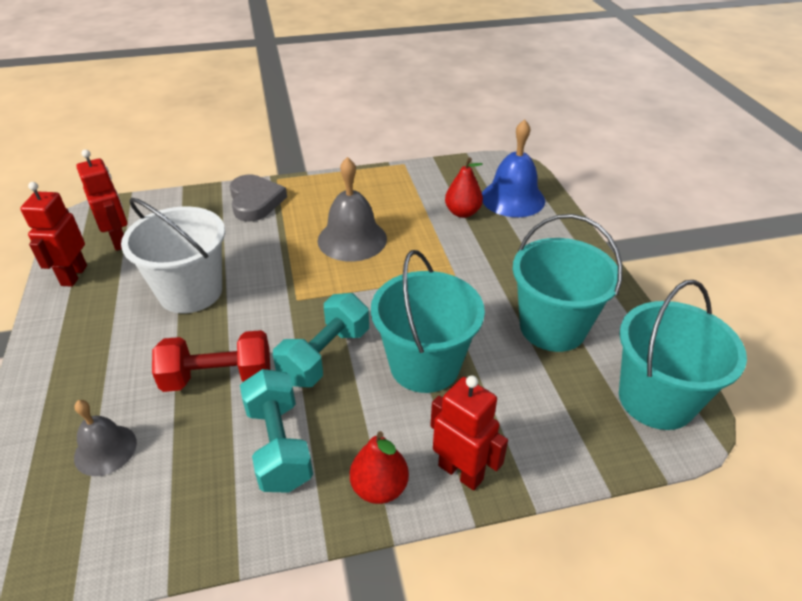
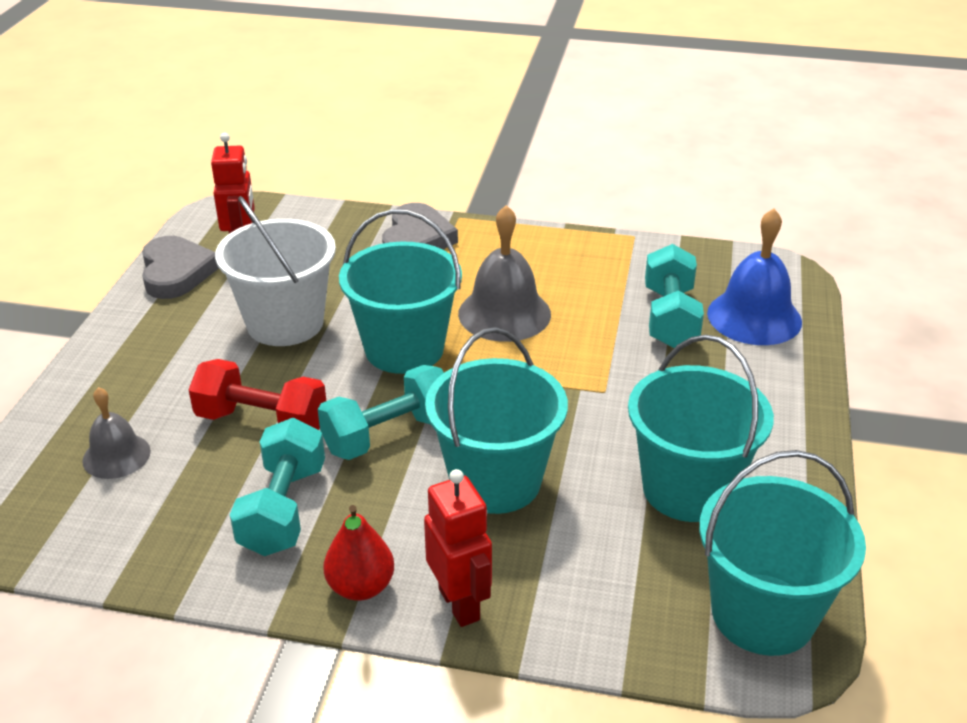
camera: 25 degrees right, 5 degrees down
(73, 275) = (176, 272): red robot -> grey heart
(296, 286) = (404, 349): none -> turquoise bucket
(462, 212) = (670, 317): red pear -> turquoise dumbbell

